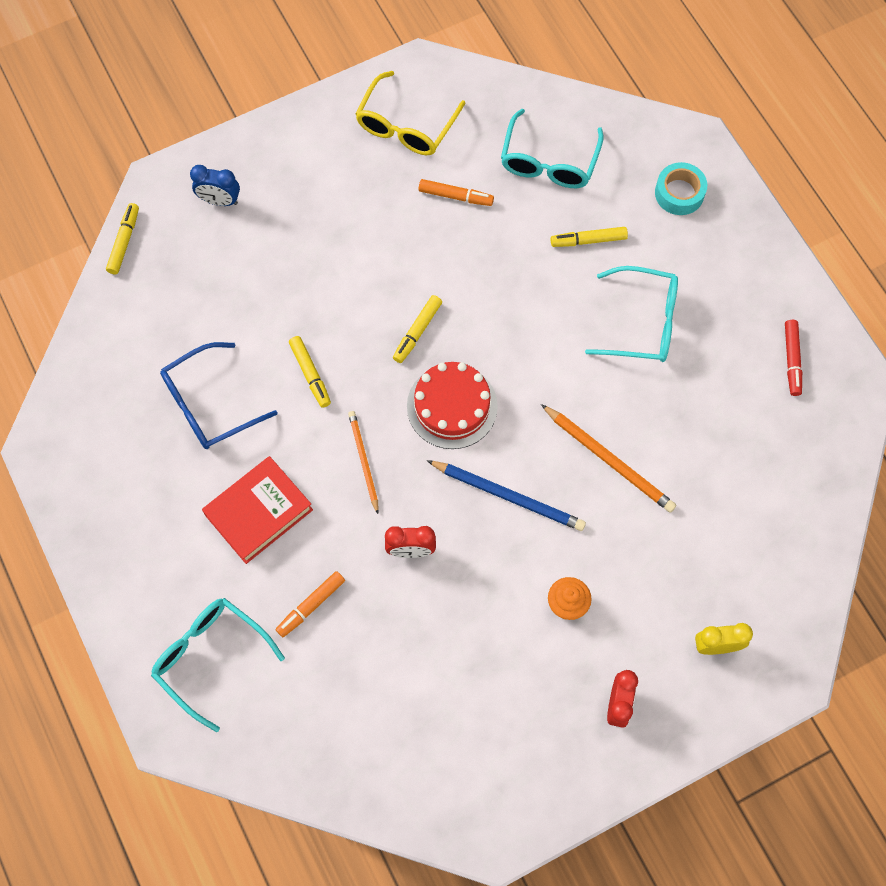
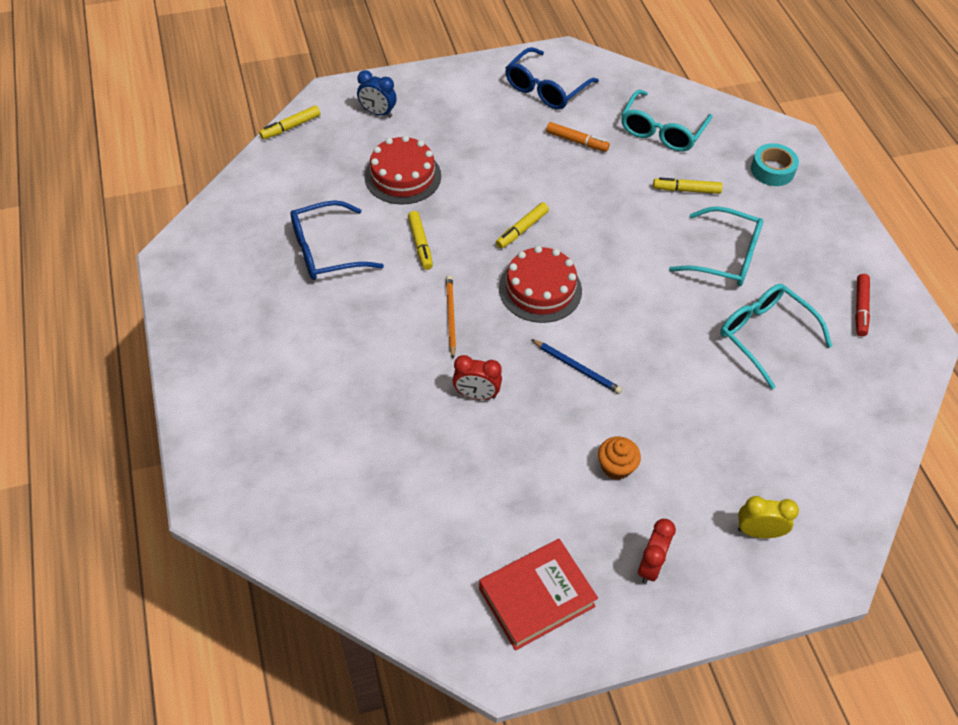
camera: 10 degrees right, 15 degrees down
(124, 242) = (290, 127): yellow marker -> yellow marker turned 150 degrees counterclockwise
(210, 657) = (266, 447): turquoise glasses -> turquoise glasses (764, 335)
(259, 512) = (345, 339): red book -> red book (536, 597)
(269, 285) = (402, 176): none -> red cake
(311, 606) = (372, 422): orange marker -> none
(406, 126) = (545, 89): yellow glasses -> blue glasses
(508, 496) = (576, 368): blue pencil -> blue pencil, size x0.66
(608, 459) = (676, 356): orange pencil -> none

